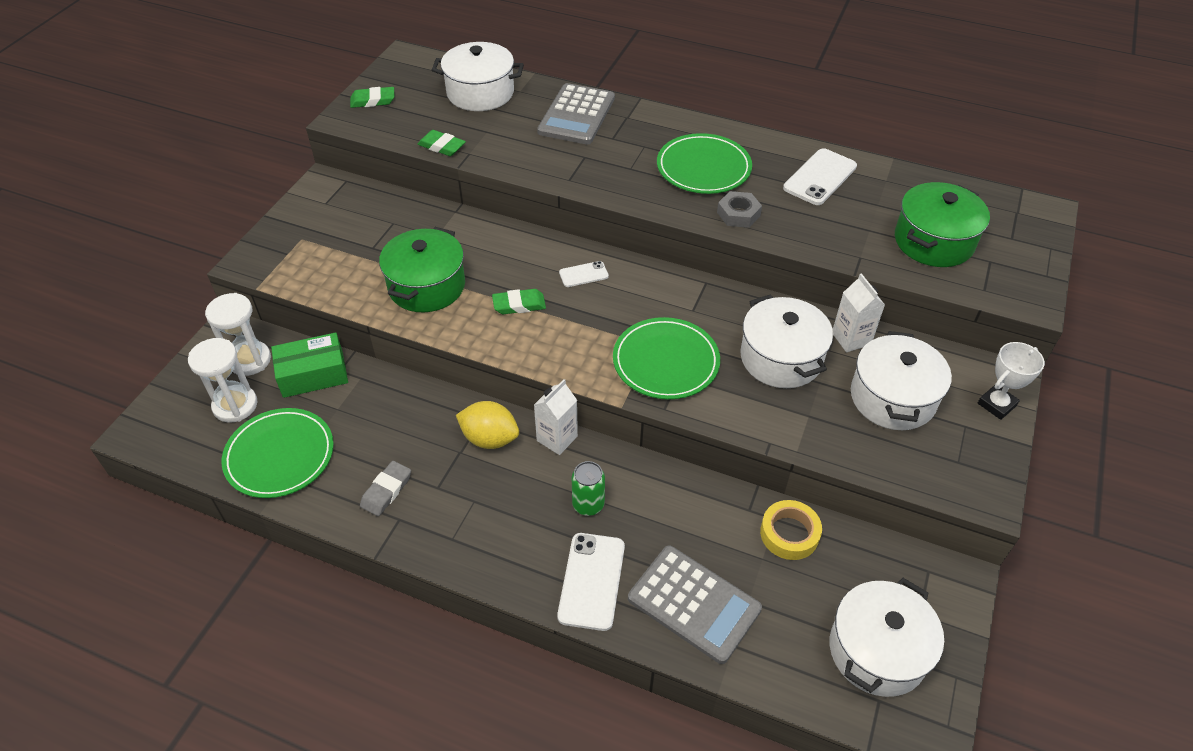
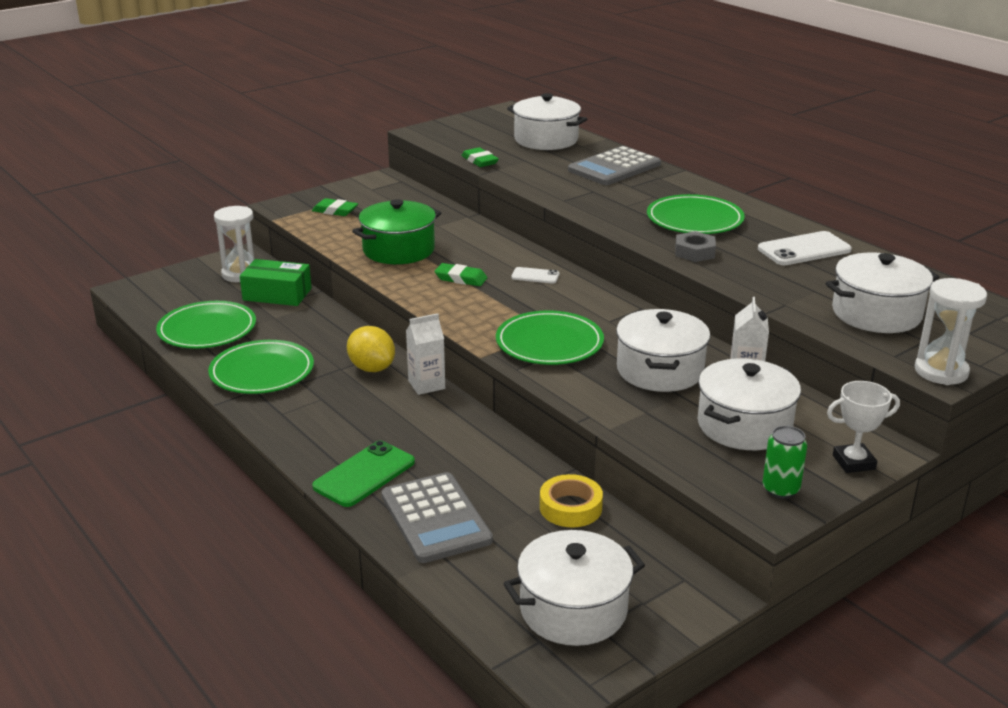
camera: 30 degrees right, 20 degrees down
(235, 405) = (205, 294): white hourglass -> white hourglass (941, 371)
(373, 101) = (454, 127): green eraser -> green eraser (335, 211)
(386, 491) = (262, 372): grey eraser -> green plate
(588, 504) = (410, 430): green can -> green can (780, 489)
(591, 581) = (364, 474): white phone -> green phone
(933, 241) = (876, 313): green pot -> white pot

